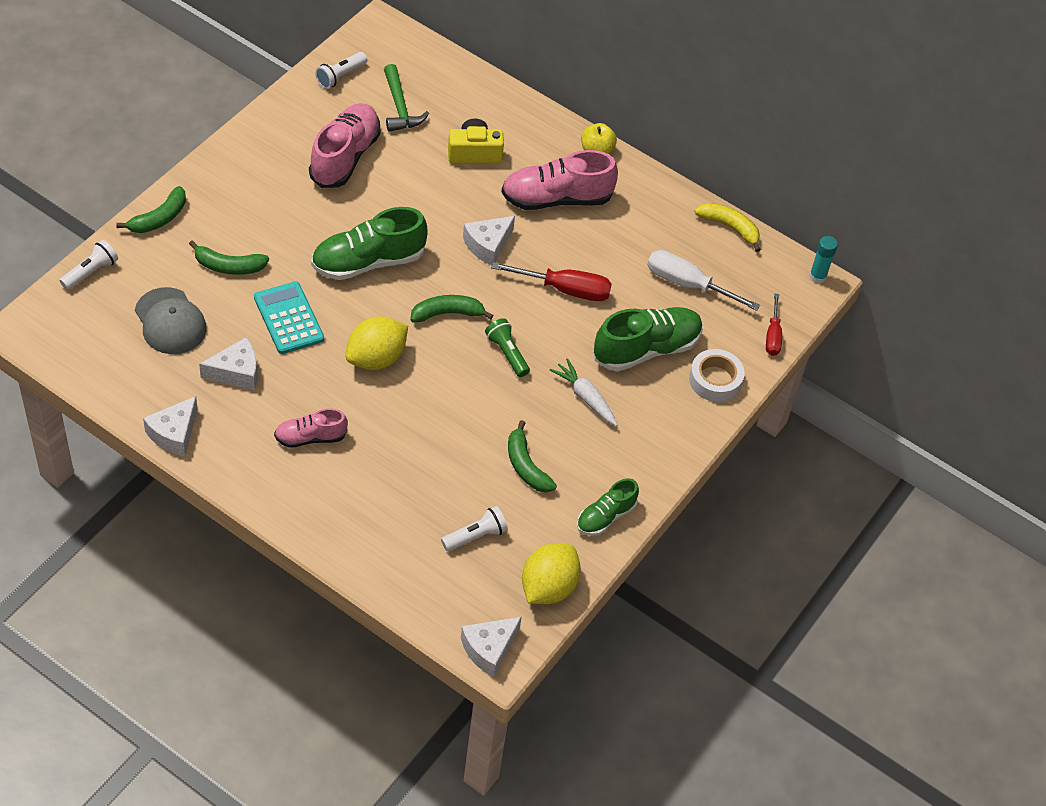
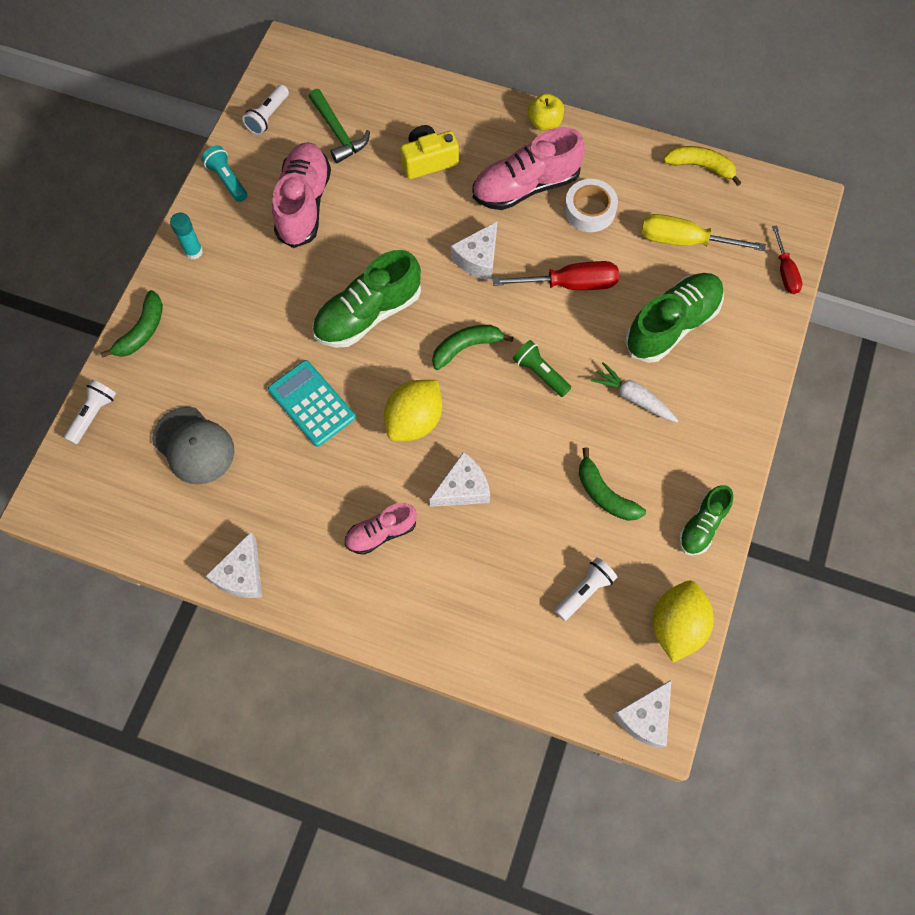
camera: 10 degrees left, 15 degrees up
(228, 266) = (231, 363): green banana -> none
(236, 372) = (280, 482): white cheese -> white cheese (463, 488)
(283, 118) = (227, 180): none -> turquoise flashlight
(688, 284) = (685, 241): white screwdriver -> yellow screwdriver
(715, 380) = (749, 337): white tape -> white tape (589, 210)
(817, 276) = (802, 194): turquoise glue stick -> turquoise glue stick (193, 251)

